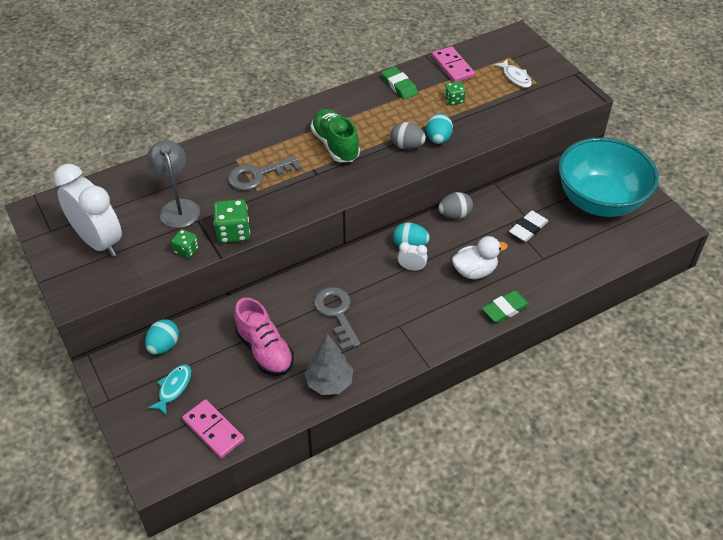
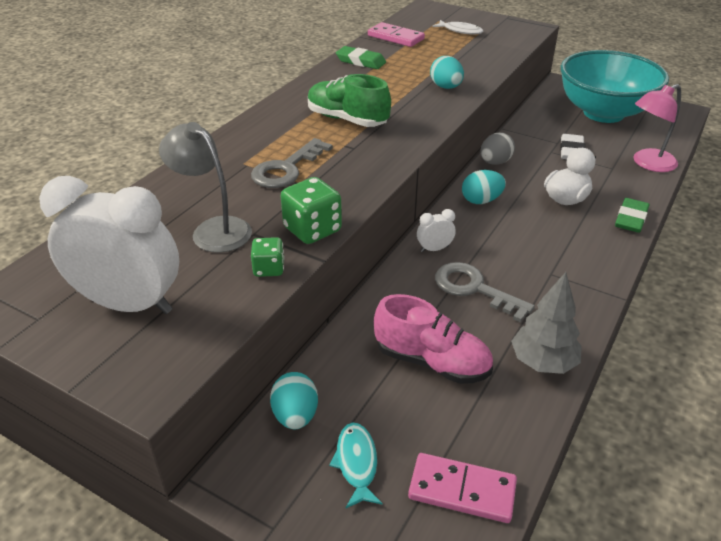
camera: 30 degrees left, 10 degrees down
(407, 146) = (422, 100): grey egg -> none
(411, 268) = (504, 218): white clock -> white clock (434, 249)
(454, 100) = (425, 58): green dice -> none
(578, 267) = (648, 163): none -> pink lamp

